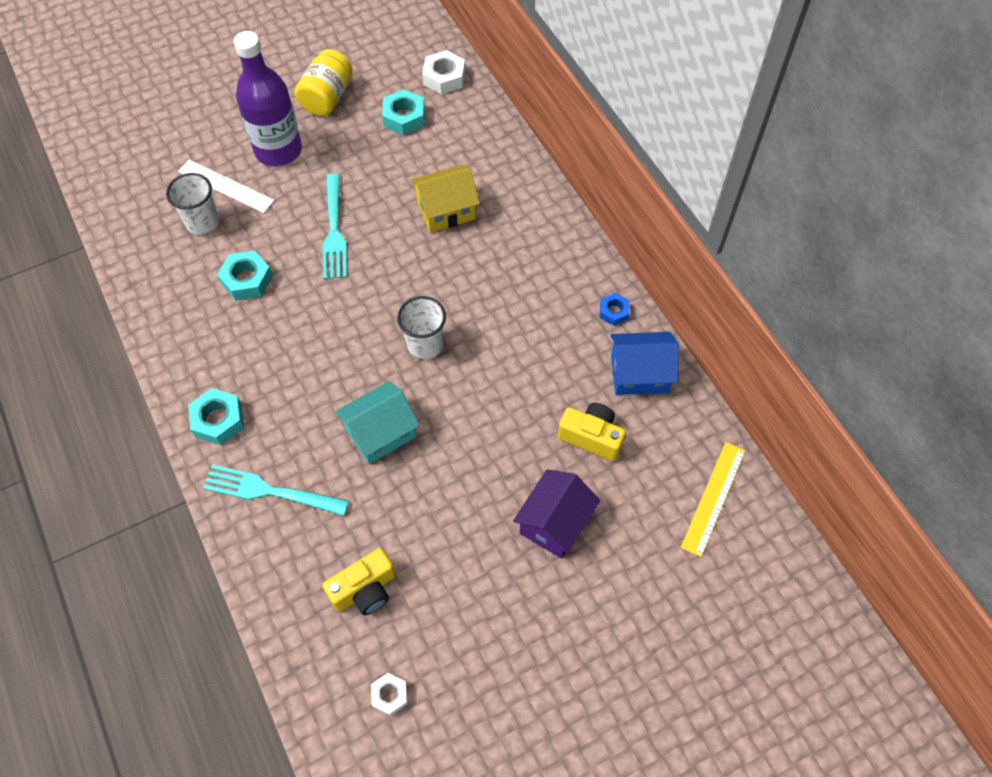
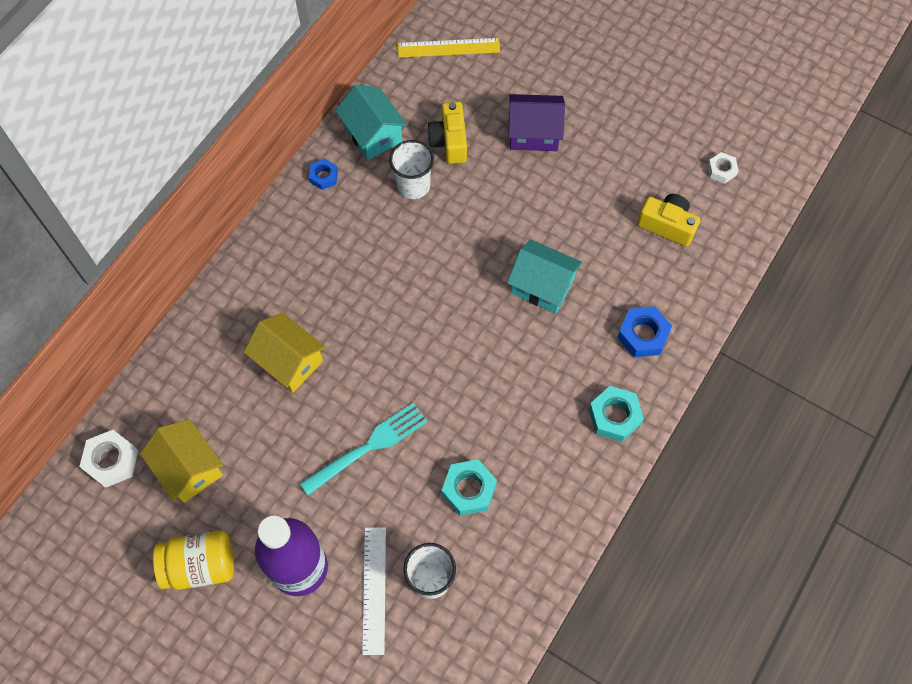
camera: 120 degrees left, 5 degrees up
(271, 491) = (643, 335): turquoise fork -> blue nut
(404, 117) = (189, 468): turquoise nut -> yellow house
(425, 345) = (442, 299): white cup -> white cup (413, 185)
(639, 373) = (373, 134): blue house -> turquoise house

